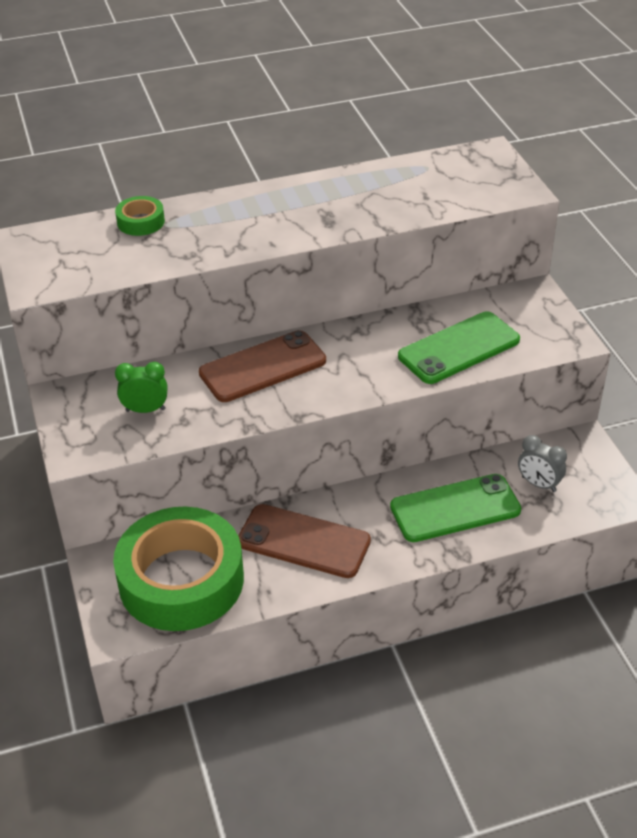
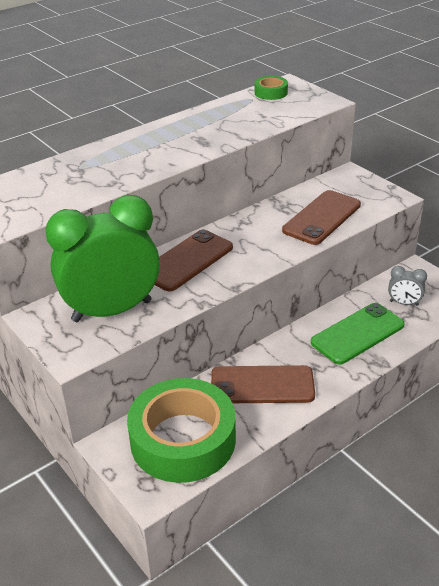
camera: 20 degrees left, 5 degrees down
(141, 222) = (58, 169): green tape -> green tape (271, 92)
(145, 410) = (112, 311): green clock -> green clock, size x2.47
(459, 348) = (322, 218): green phone -> brown phone

